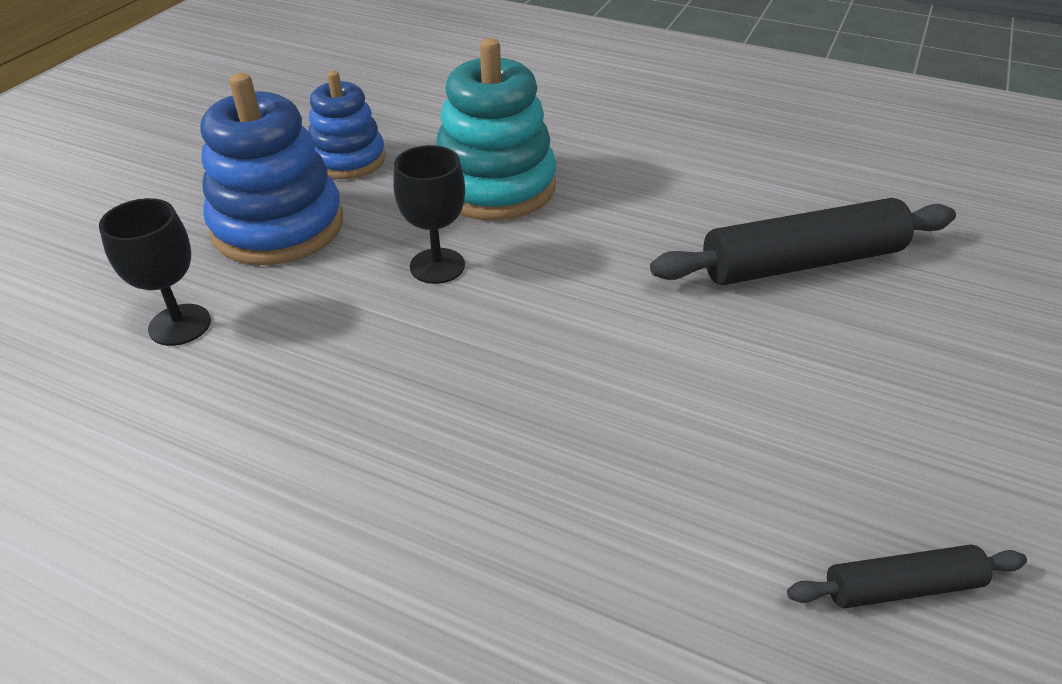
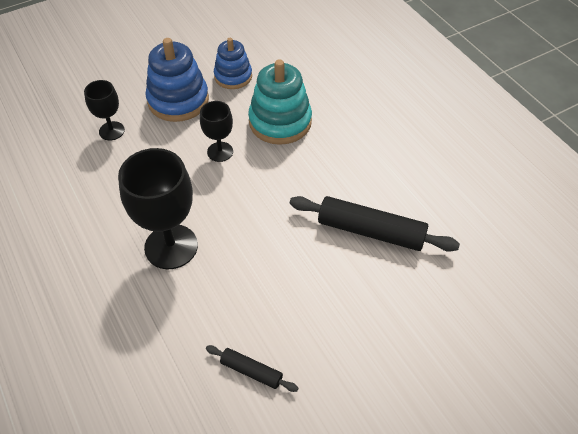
camera: 35 degrees right, 10 degrees up
(506, 457) = (171, 246): none -> black goblet

